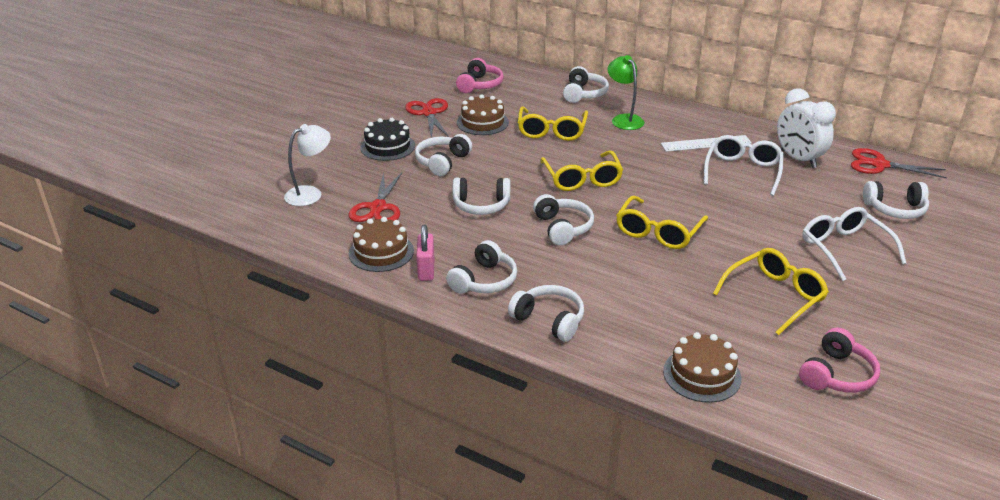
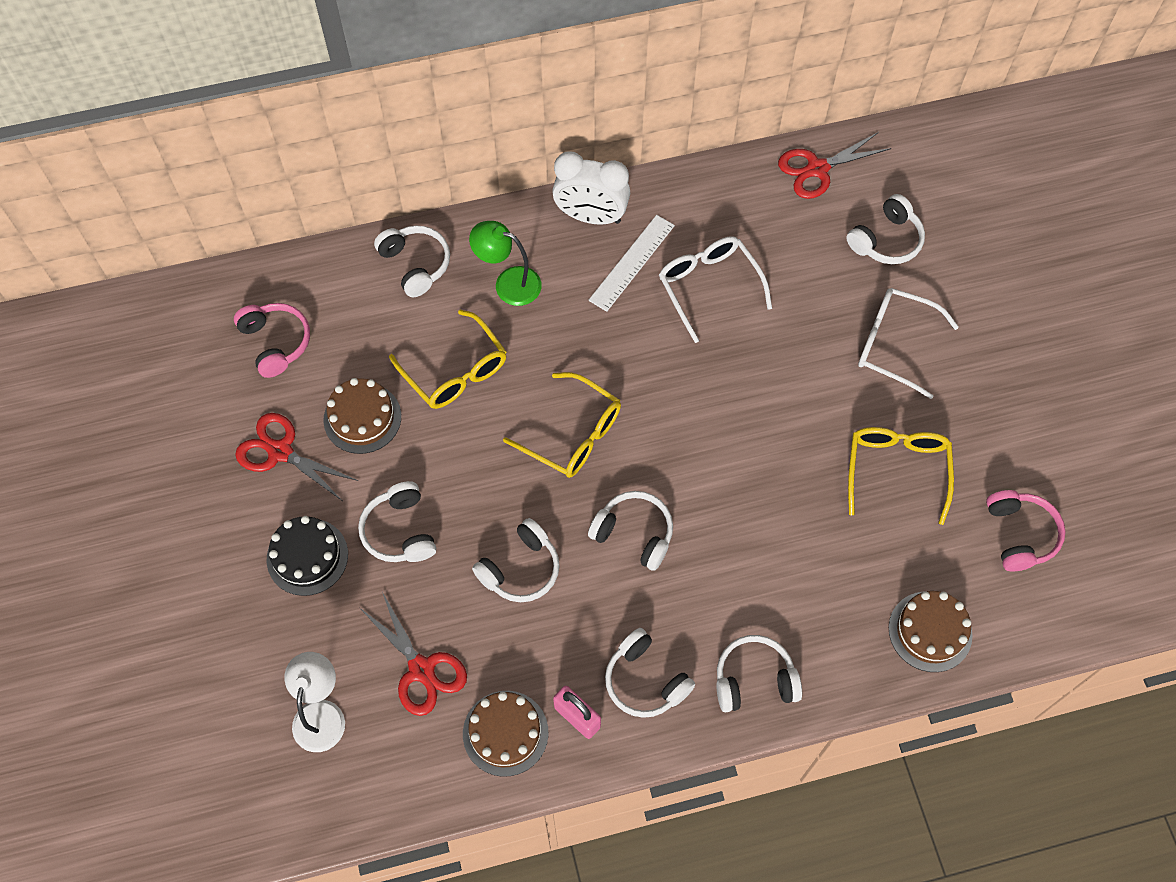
camera: 45 degrees left, 30 degrees up
(484, 281) = (645, 680): white headphones -> white headphones turned 150 degrees clockwise
(658, 232) = (724, 461): yellow glasses -> none
(798, 159) = (740, 220): white clock -> white clock (591, 216)

